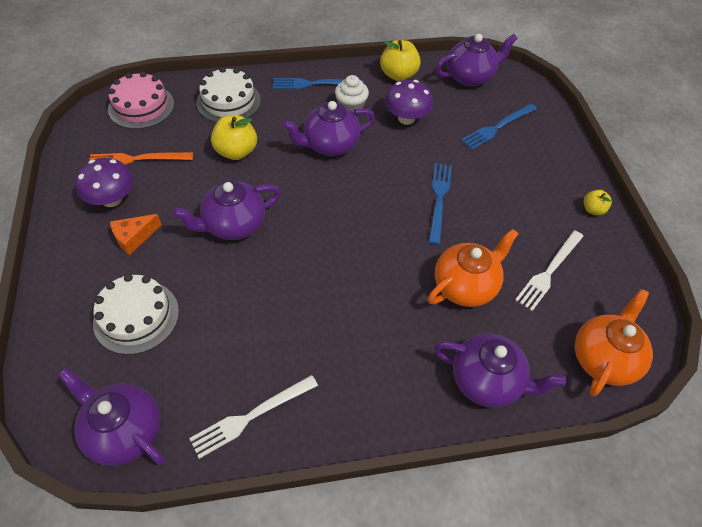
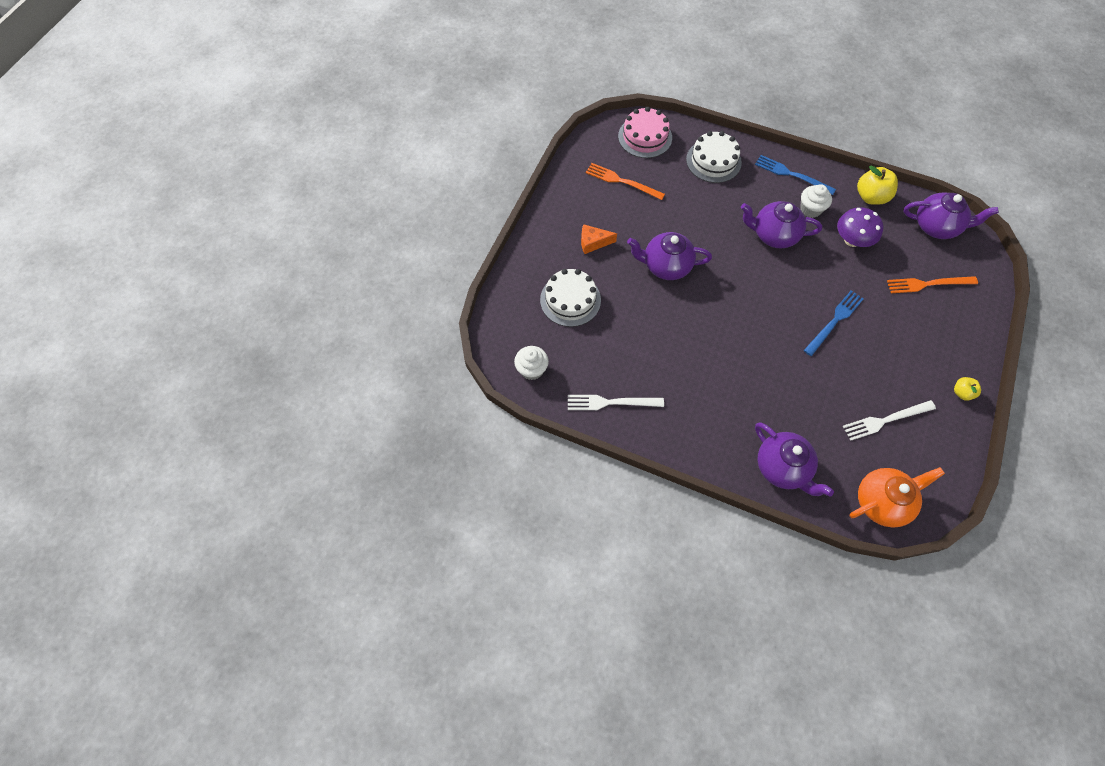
camera: 35 degrees right, 10 degrees up
(112, 199) = (591, 206): purple mushroom -> none
(124, 431) = (531, 369): purple teapot -> white cupcake
(236, 152) = (697, 208): yellow apple -> none
(465, 286) = (811, 396): orange teapot -> none
(497, 127) = (928, 284): blue fork -> orange fork

